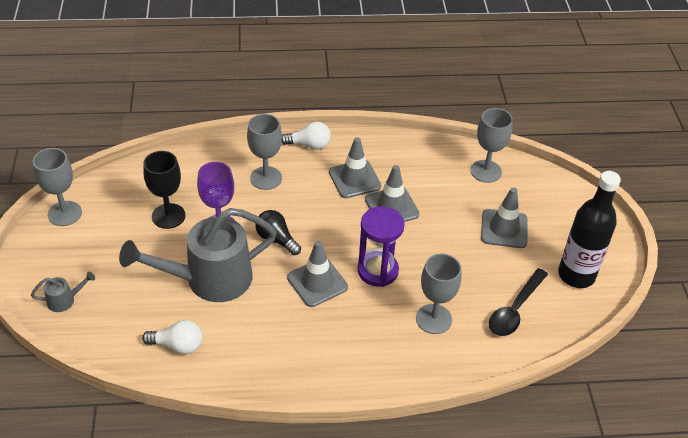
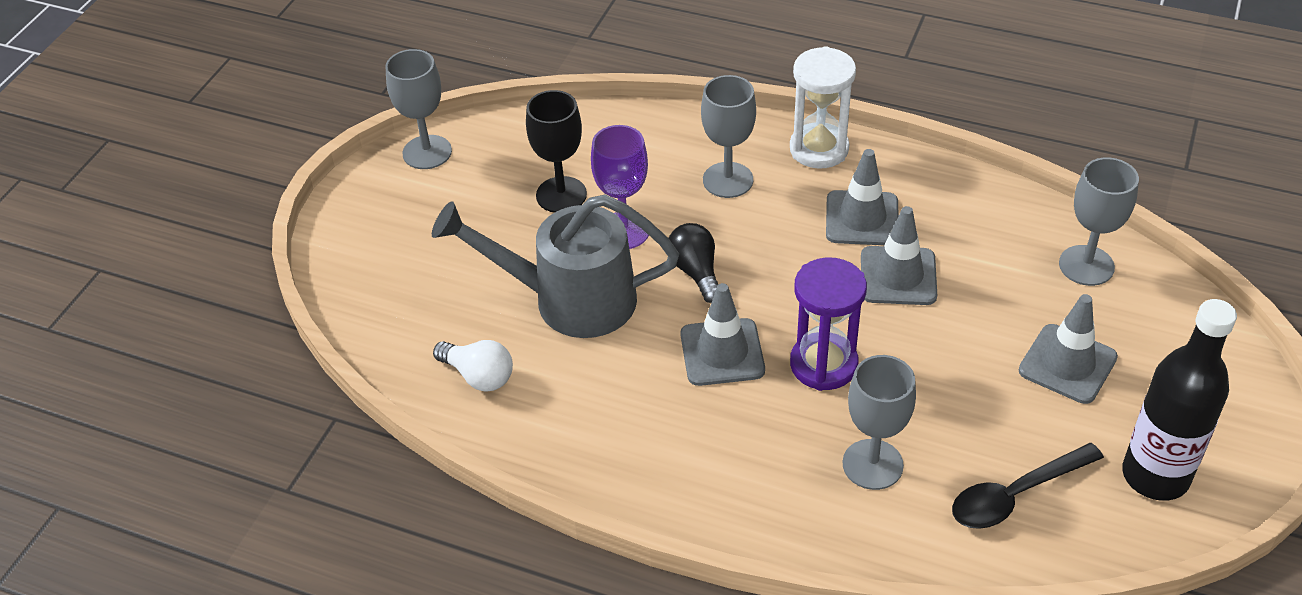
camera: 30 degrees right, 0 degrees up
(65, 300) = (367, 268): grey watering can -> none
(309, 145) = (819, 149): white light bulb -> white hourglass

